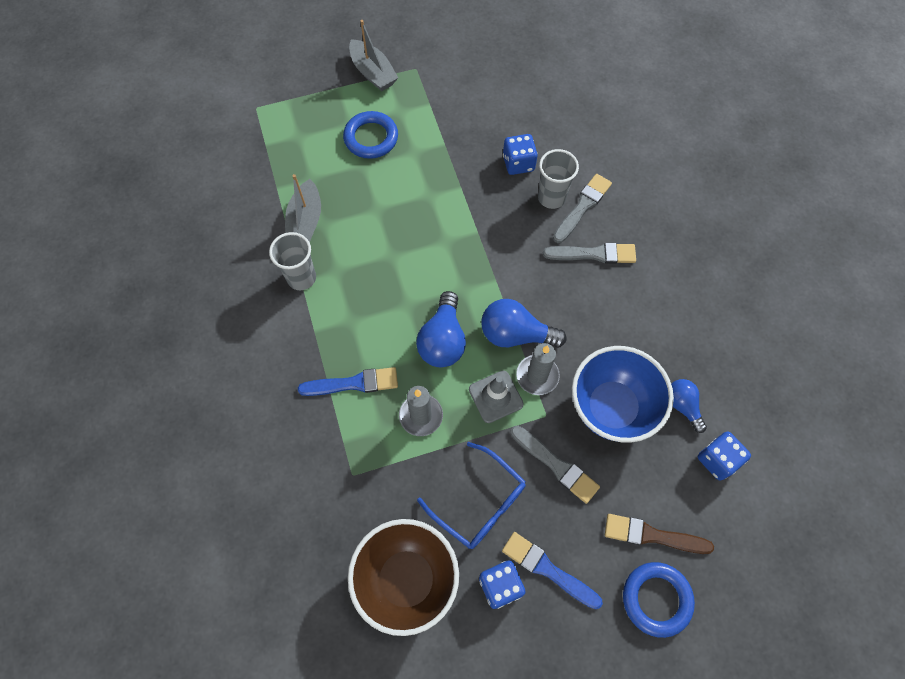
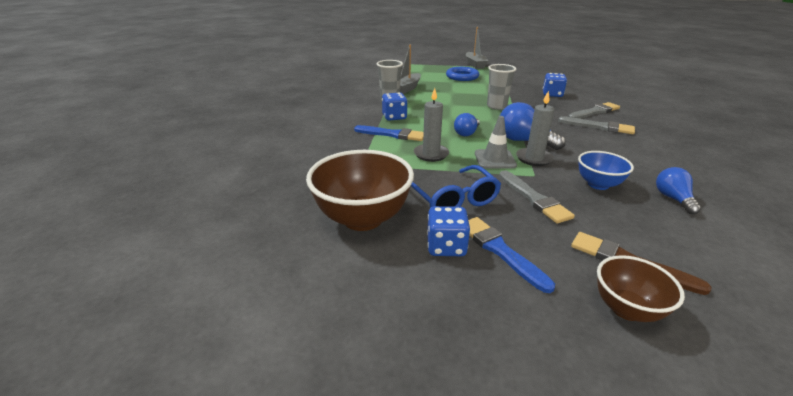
camera: 25 degrees right, 35 degrees down
(443, 340) = (466, 133): blue light bulb -> blue light bulb, size x0.63
(551, 197) = (572, 106): grey cup -> grey cup (496, 106)
(611, 407) = (598, 184): blue bowl -> blue bowl, size x0.56
(656, 599) = (626, 309): blue ring -> brown bowl
(717, 460) = (714, 236): blue dice -> blue dice (394, 117)

